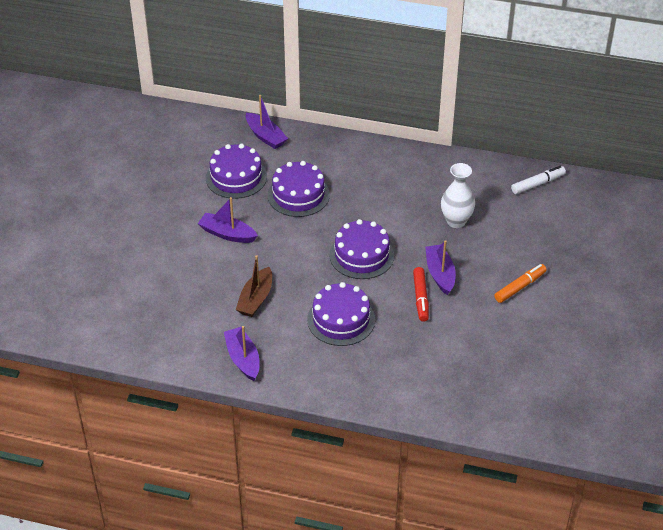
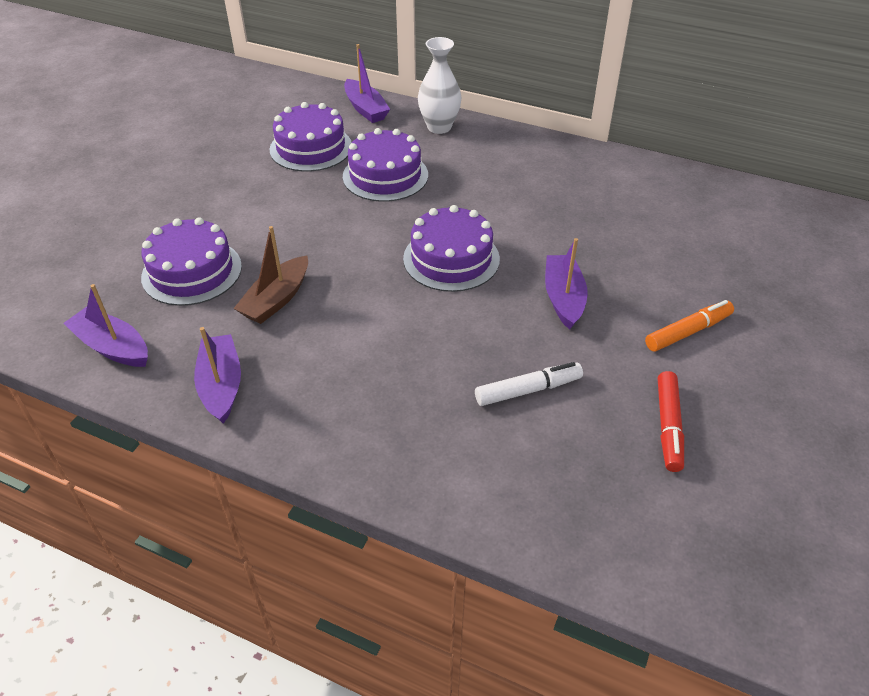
camera: 10 degrees right, 0 degrees up
(227, 234) = (271, 211): purple boat -> purple boat (112, 347)
(341, 319) = (394, 345): purple cake -> purple cake (192, 271)
(421, 298) = (527, 329): red marker -> red marker (668, 426)
(456, 221) = (599, 230): white vase -> white vase (439, 127)
(537, 184) = (725, 197): white marker -> white marker (528, 390)

